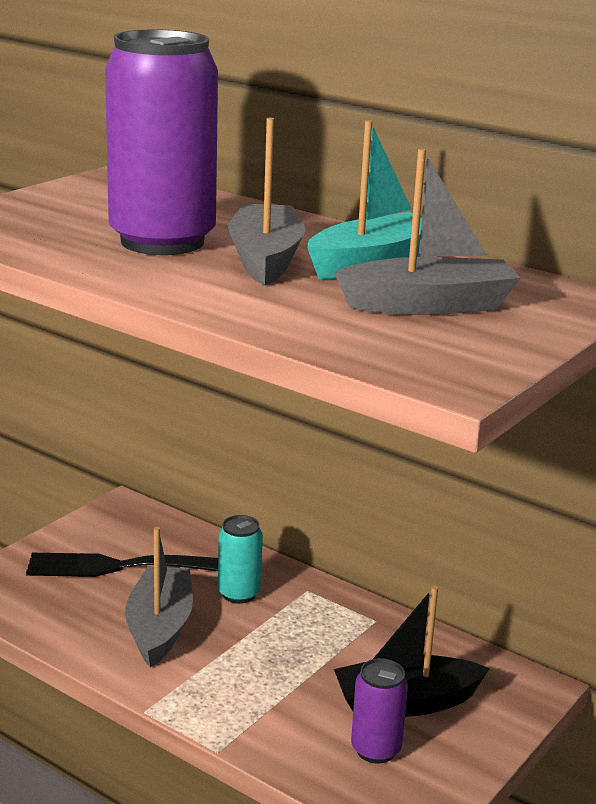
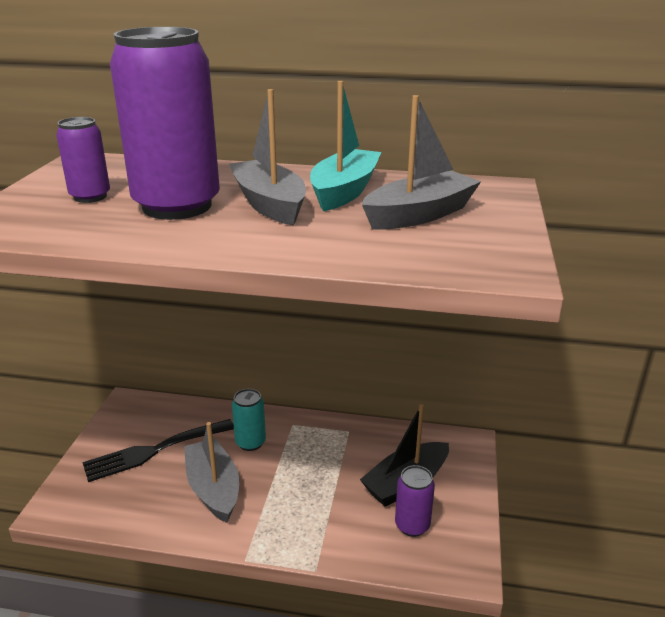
camera: 25 degrees left, 5 degrees up
(84, 215) = (90, 197): none -> purple can

